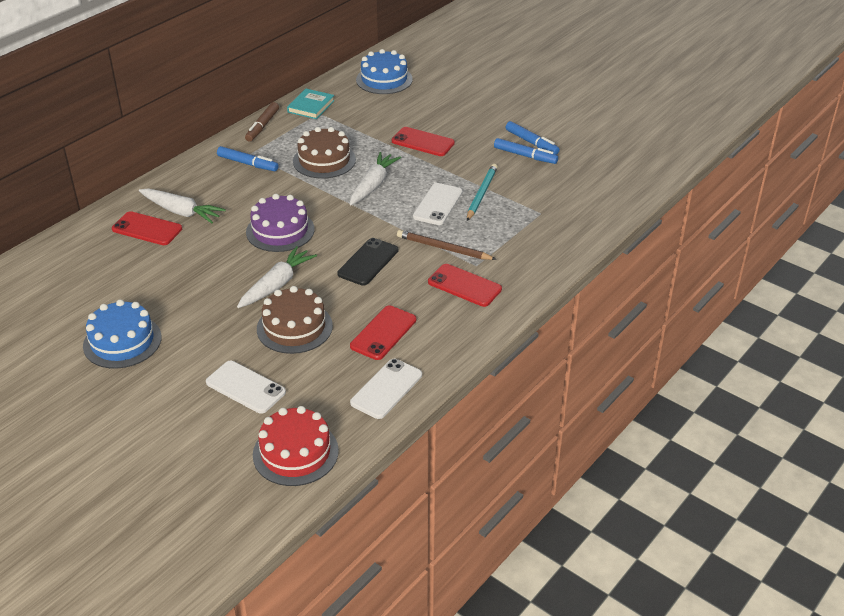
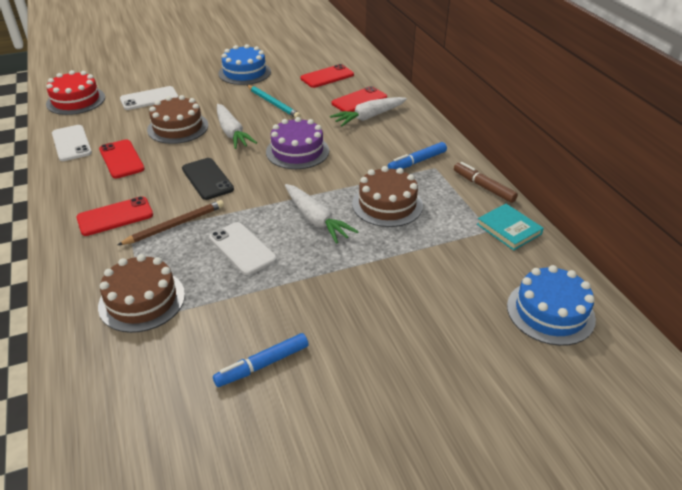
camera: 120 degrees right, 0 degrees up
(422, 142) = (368, 285): red phone -> red phone (327, 76)
(481, 194) = (226, 287): turquoise pencil -> turquoise pencil (273, 103)
(529, 223) = (142, 300): none -> brown cake
(531, 143) = (285, 389): blue marker -> none

